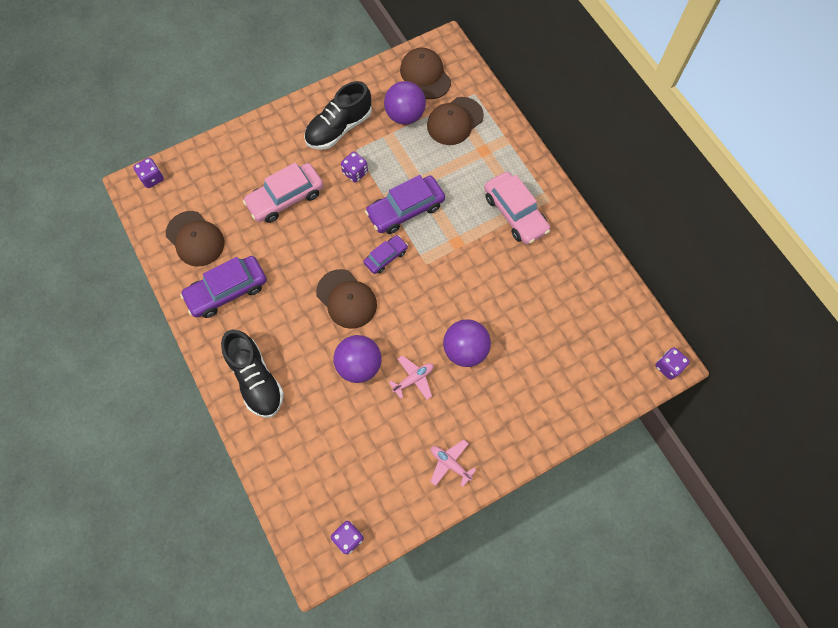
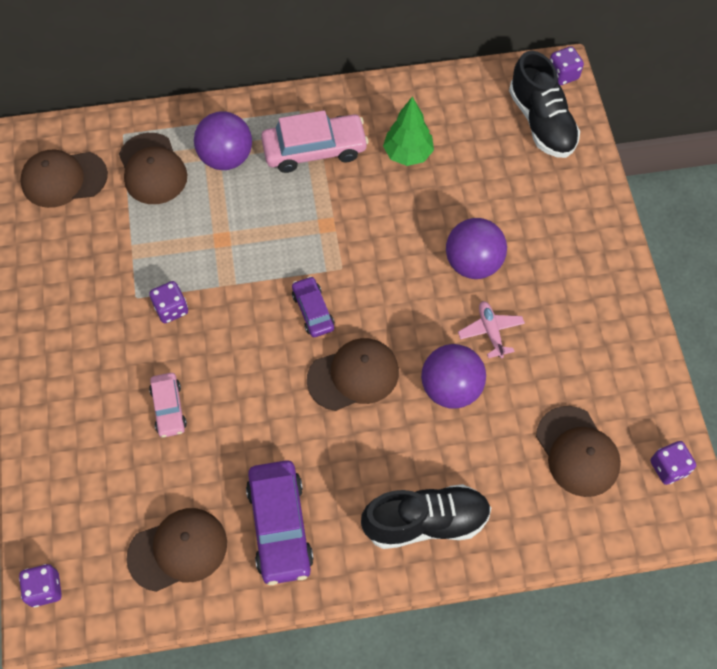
camera: 70 degrees left, 5 degrees down
(285, 198) = (168, 408): pink car -> pink car, size x0.57
(339, 128) = (91, 308): black shoe -> black shoe (541, 122)
(339, 467) = (577, 451): none -> brown cap
(405, 115) = (113, 222): purple ball -> purple ball (226, 157)
(405, 209) = (255, 266): purple car -> none
(450, 464) = (609, 326): pink plane -> none
(539, 276) = (408, 154): none -> green tree

